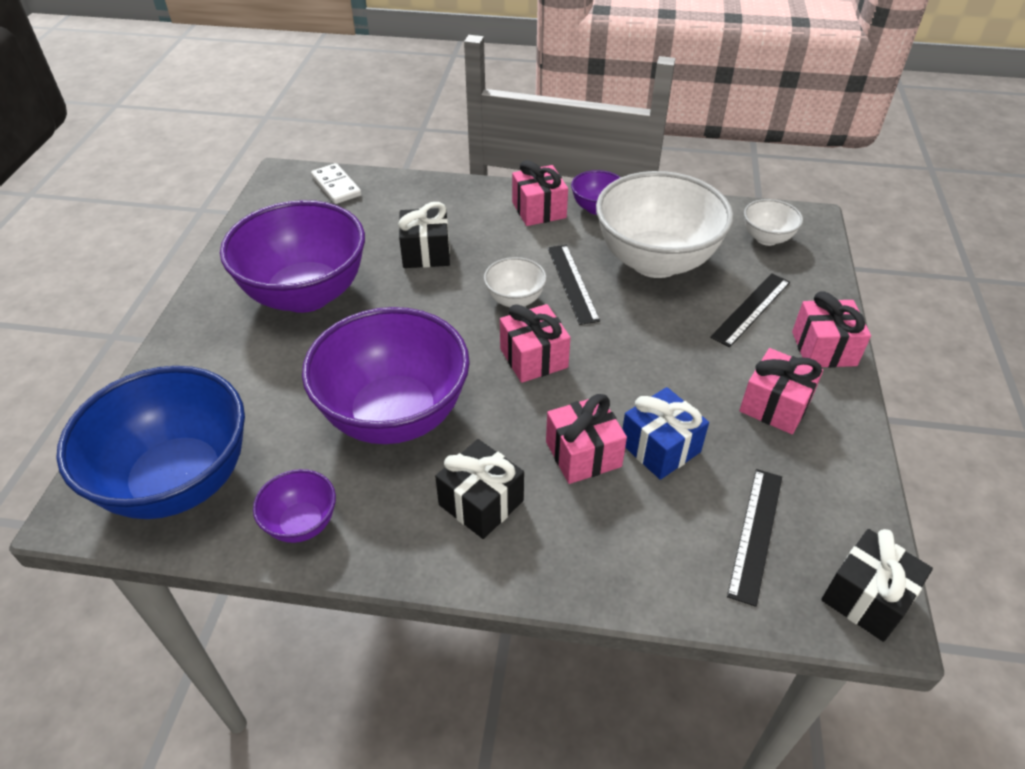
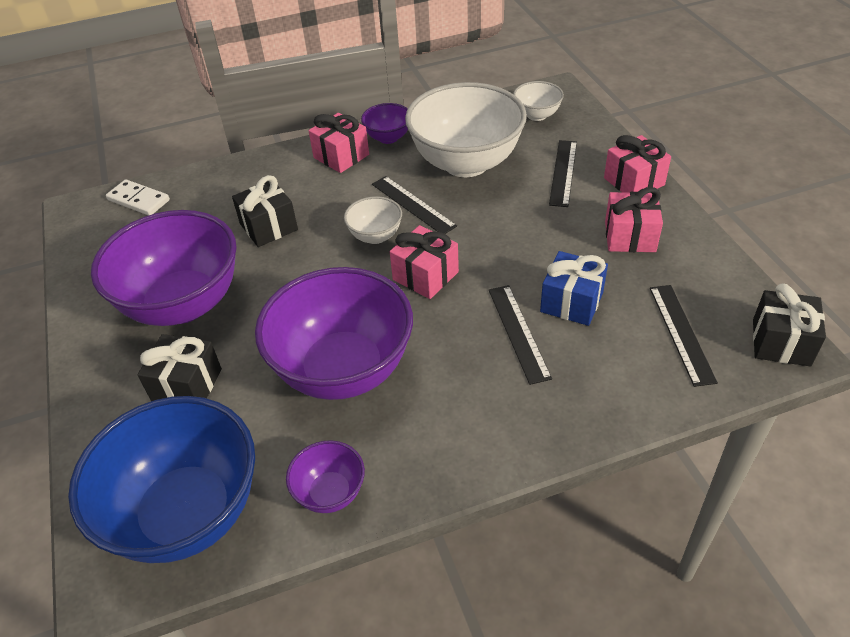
camera: 25 degrees left, 0 degrees up
(481, 503) = (467, 405): black gift -> black gift (187, 385)
(583, 454) = (518, 332): pink gift -> black ruler

